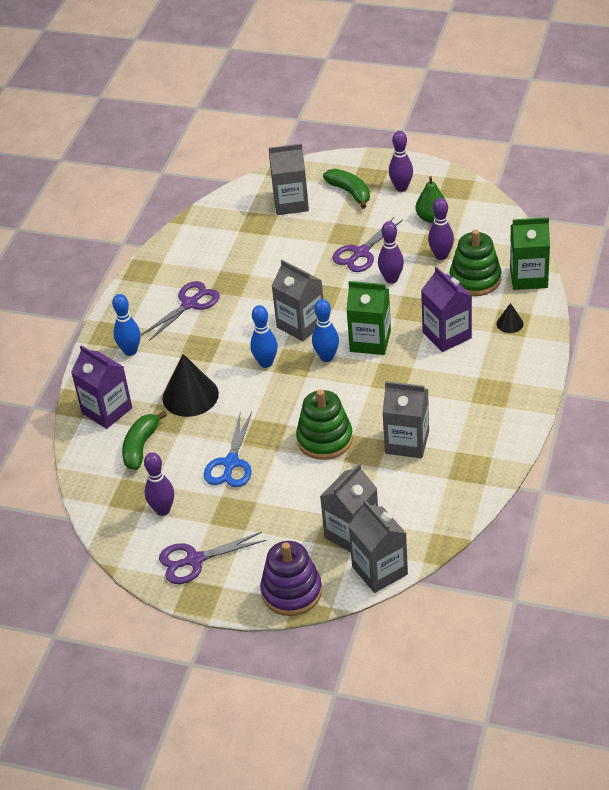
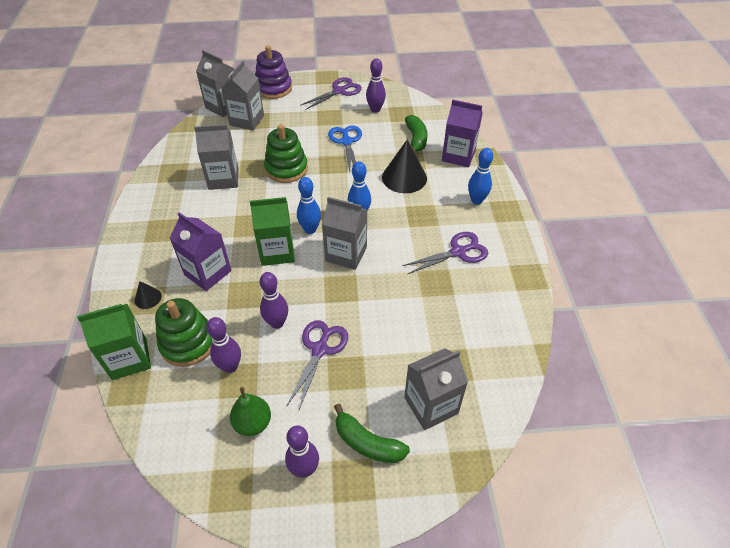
camera: 155 degrees right, 5 degrees up
(190, 304) = (458, 252): purple scissors -> purple scissors turned 135 degrees counterclockwise

